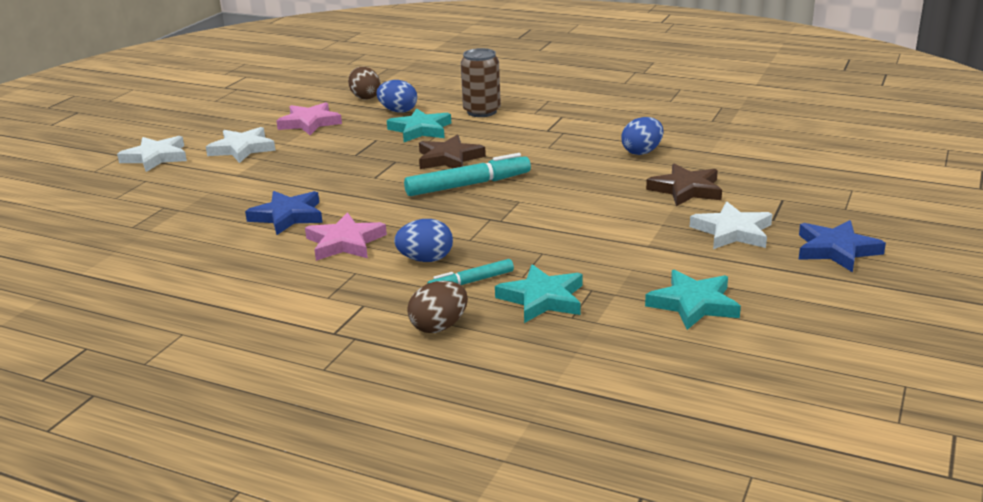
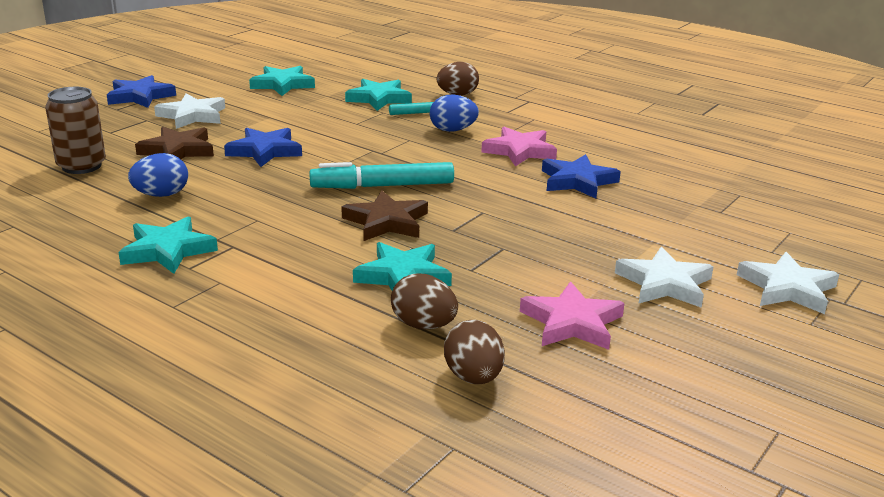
camera: 170 degrees left, 0 degrees up
(398, 111) = (423, 325): blue egg -> brown egg
(482, 111) = (294, 298): brown can -> brown can (81, 166)
(587, 122) = (167, 250): none -> turquoise star
(605, 202) = (265, 151): none -> blue star

